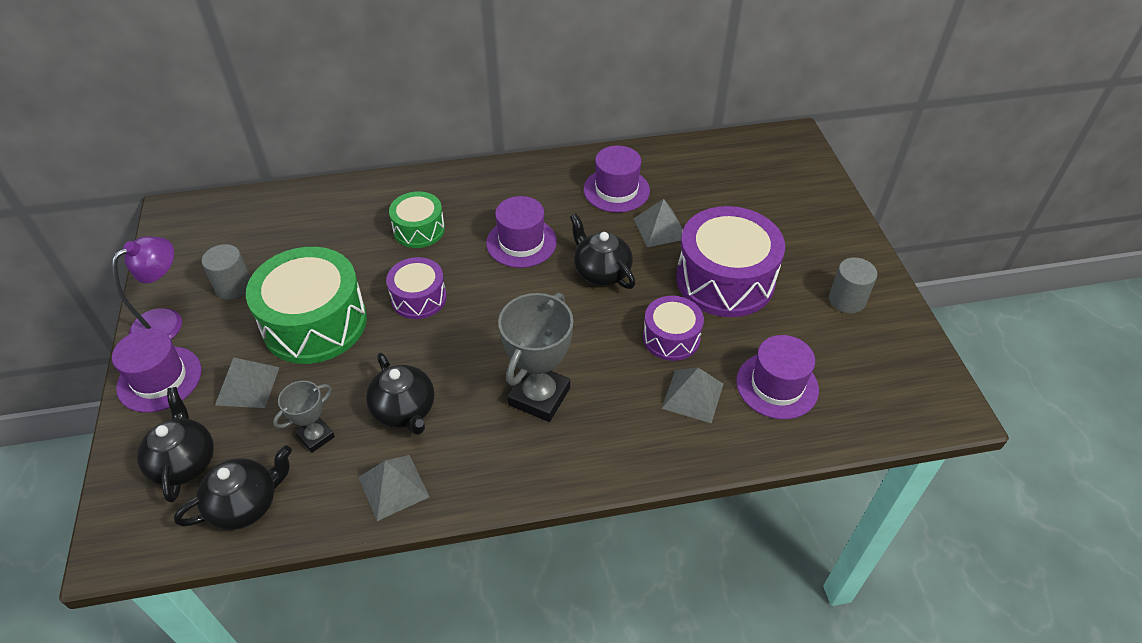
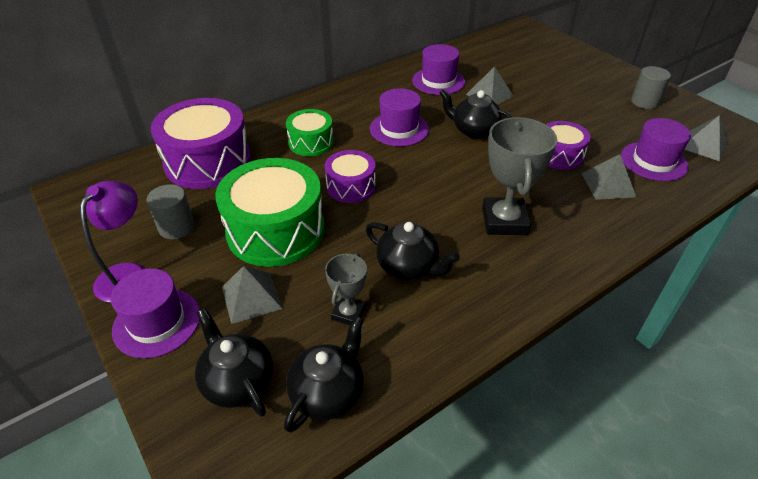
camera: 25 degrees left, 5 degrees down
(393, 487) = (449, 325): grey pyramid -> grey pyramid (704, 145)
(725, 280) = (560, 112): purple drum -> purple drum (208, 161)

